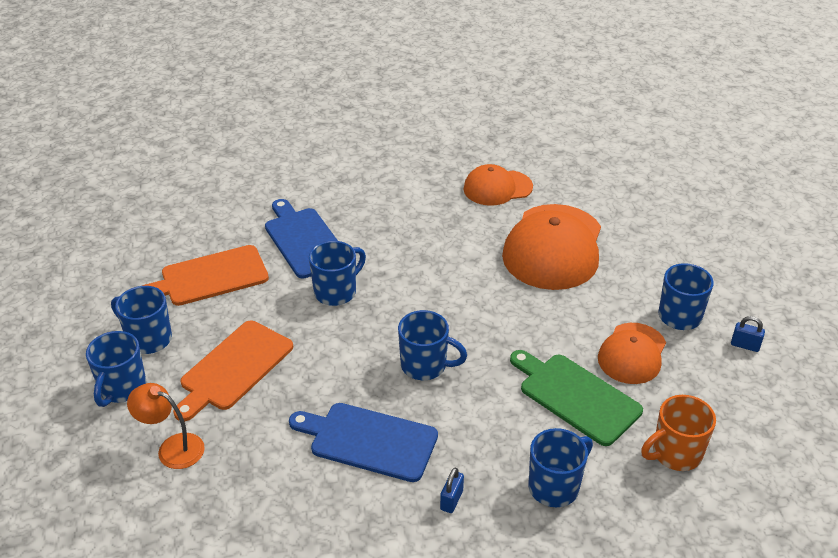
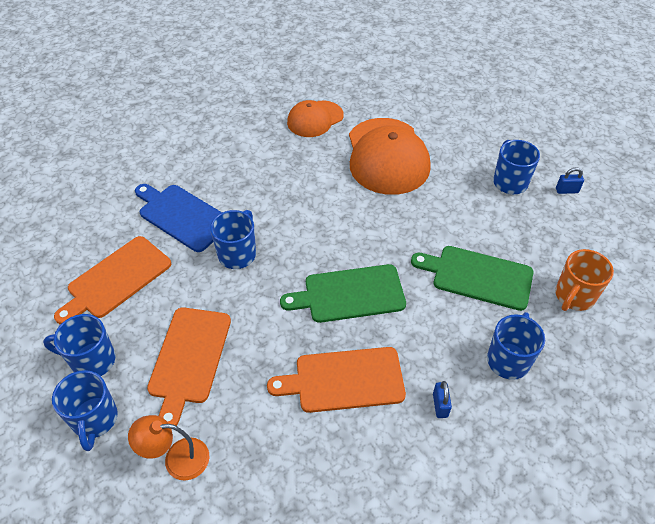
camera: 25 degrees left, 10 degrees up
(369, 441) = (344, 380): blue cutting board -> orange cutting board
(425, 366) = (349, 294): blue mug -> green cutting board
(632, 353) = (496, 225): orange cap -> none

